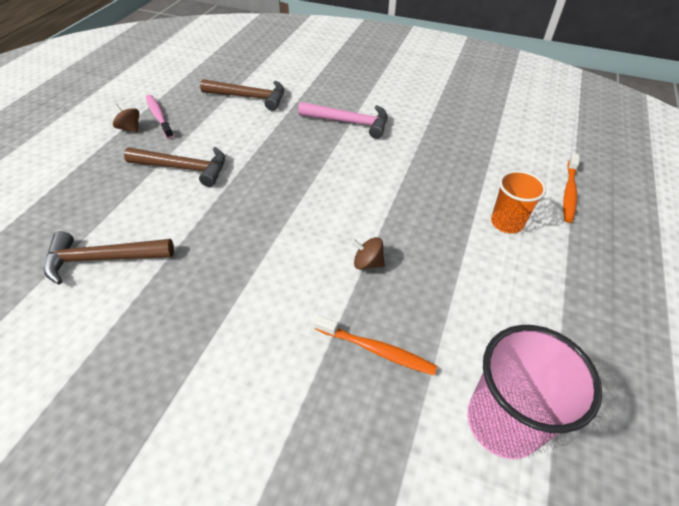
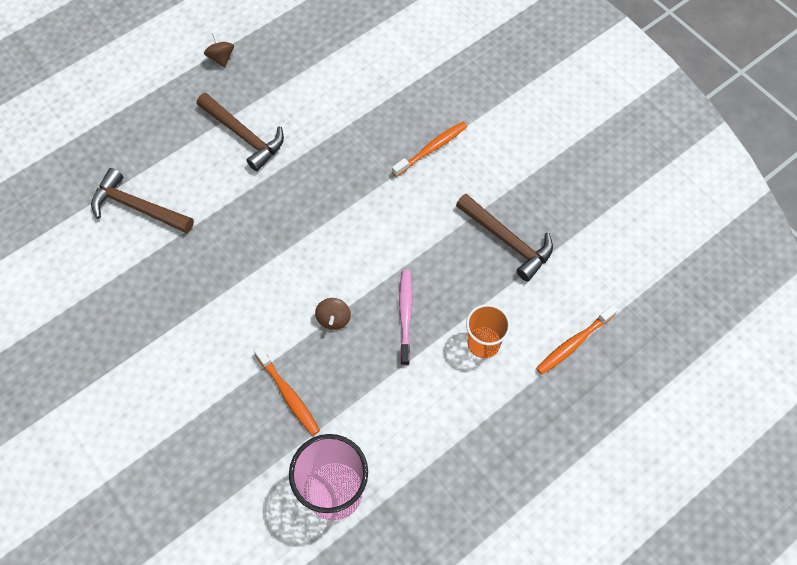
camera: 30 degrees right, 15 degrees up
(159, 116) = (254, 52): pink toothbrush -> pink toothbrush (405, 315)
(250, 97) = (355, 63): brown hammer -> brown hammer (508, 241)
(350, 122) = (431, 149): pink hammer -> orange toothbrush
(367, 263) = (333, 319): brown spinning top -> brown spinning top turned 135 degrees counterclockwise

